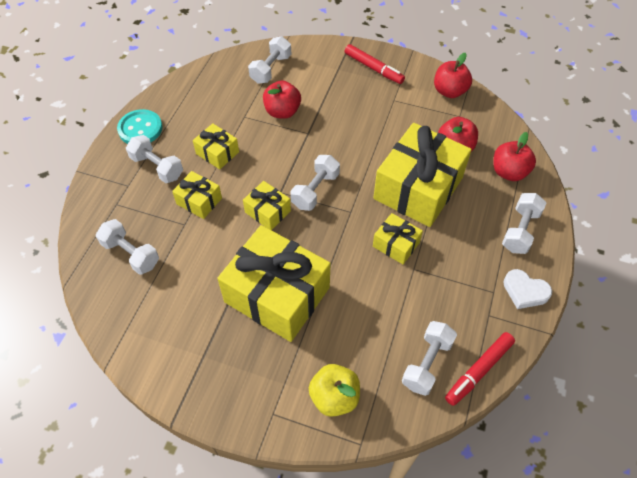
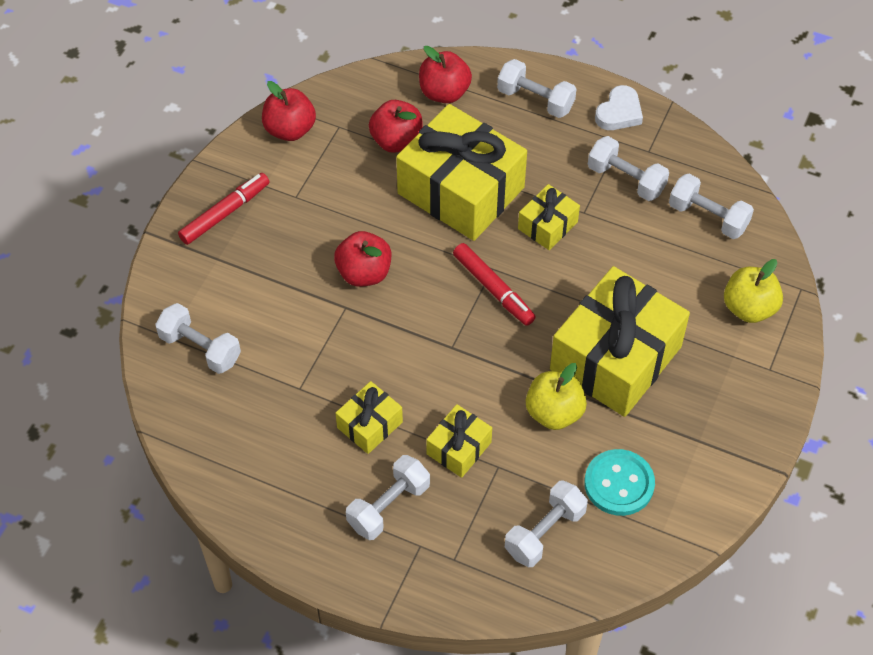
camera: 85 degrees left, 0 degrees up
(140, 129) = (305, 535): turquoise button -> turquoise button (619, 484)
(227, 256) = (554, 412): none -> yellow apple
(267, 212) = (485, 363): yellow gift -> none
(282, 111) = (297, 337): red apple -> red apple (364, 273)
(315, 190) = (453, 305): white dumbbell -> white dumbbell (626, 179)
(478, 371) = (716, 172): red marker -> red marker (493, 289)

